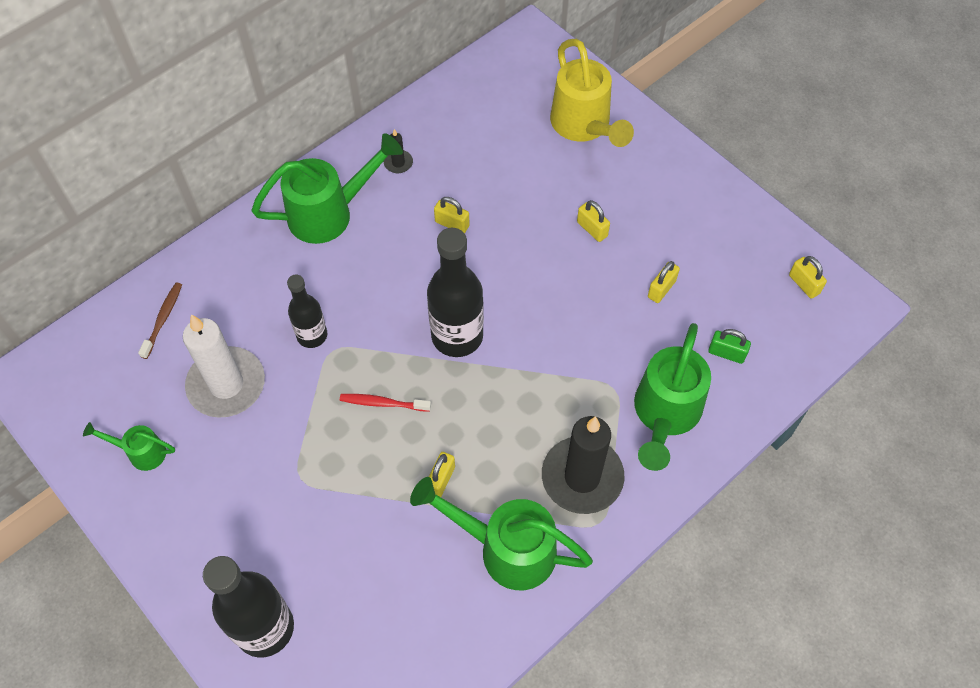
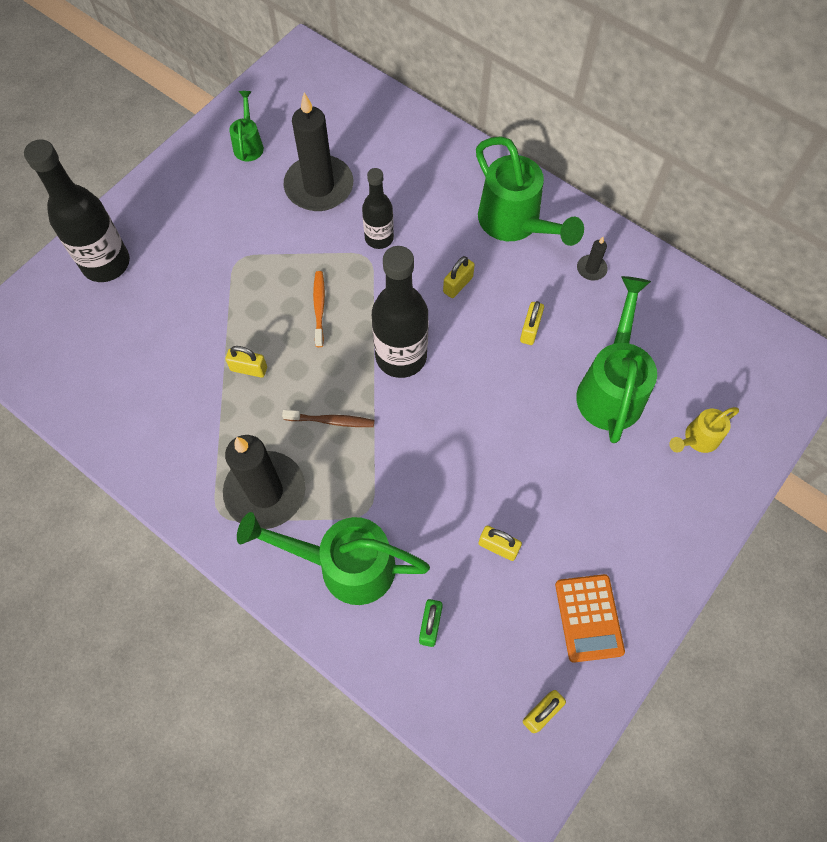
camera: 80 degrees right, 5 degrees up
(163, 319) = (374, 127): brown toothbrush -> brown toothbrush (331, 421)
(226, 384) = (319, 186): white candle -> black candle
(383, 403) = (319, 308): red toothbrush -> orange toothbrush
(506, 548) = (187, 434): green watering can -> green watering can (611, 388)
(584, 126) = (697, 439): yellow watering can -> yellow watering can, size x0.51
(592, 229) = (559, 465): yellow padlock -> yellow padlock (458, 285)
(729, 236) = (589, 618): none -> orange calculator

